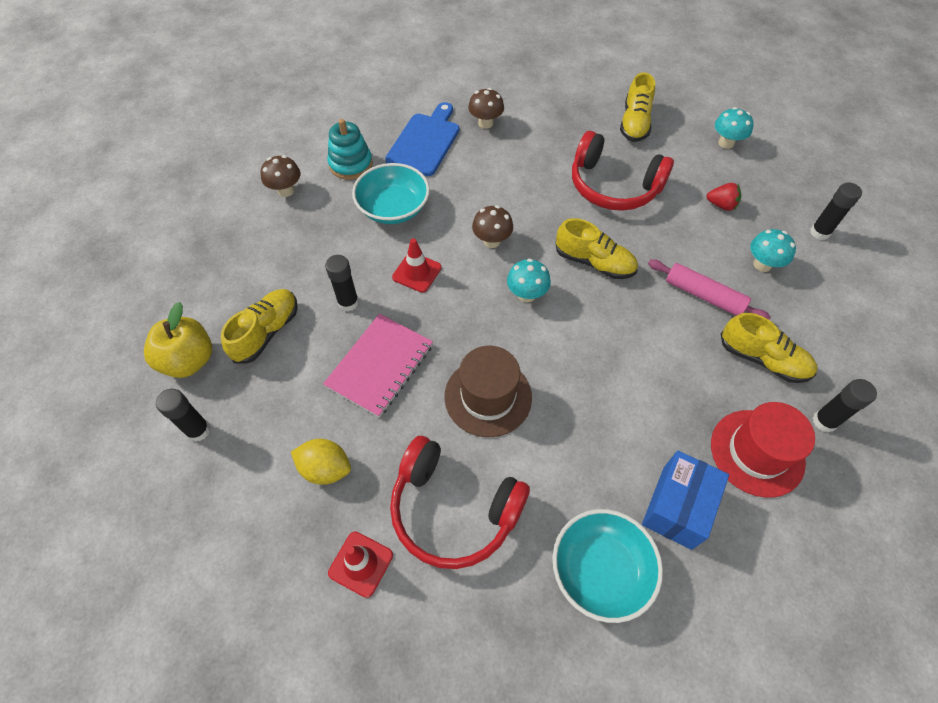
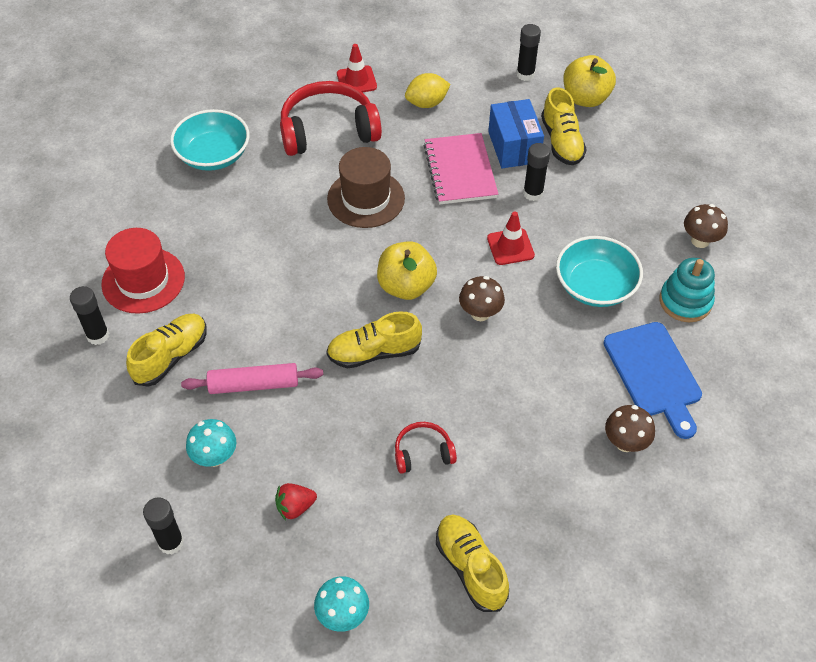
camera: 140 degrees right, 5 degrees down
(526, 294) = (406, 286): turquoise mushroom -> yellow apple
(613, 186) = (423, 453): red headphones -> red headphones, size x0.49
(677, 507) = (184, 214): blue box -> blue box (513, 147)
(762, 359) = (171, 357): yellow shoe -> yellow shoe turned 135 degrees clockwise

